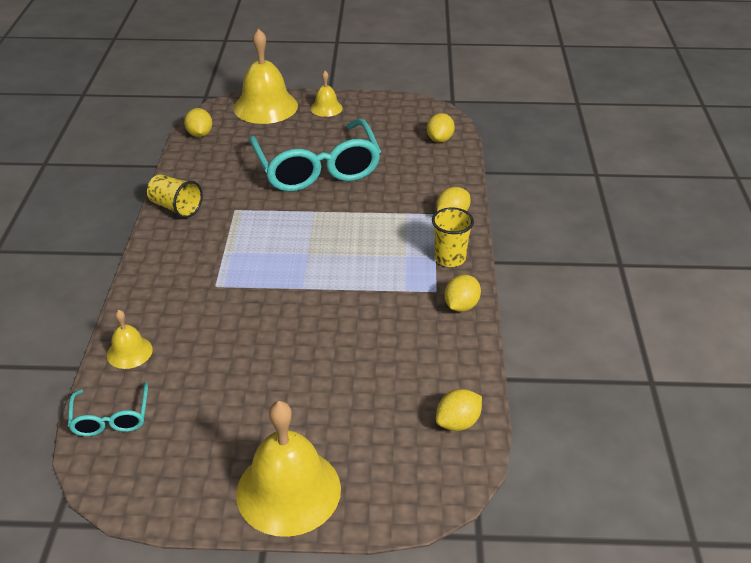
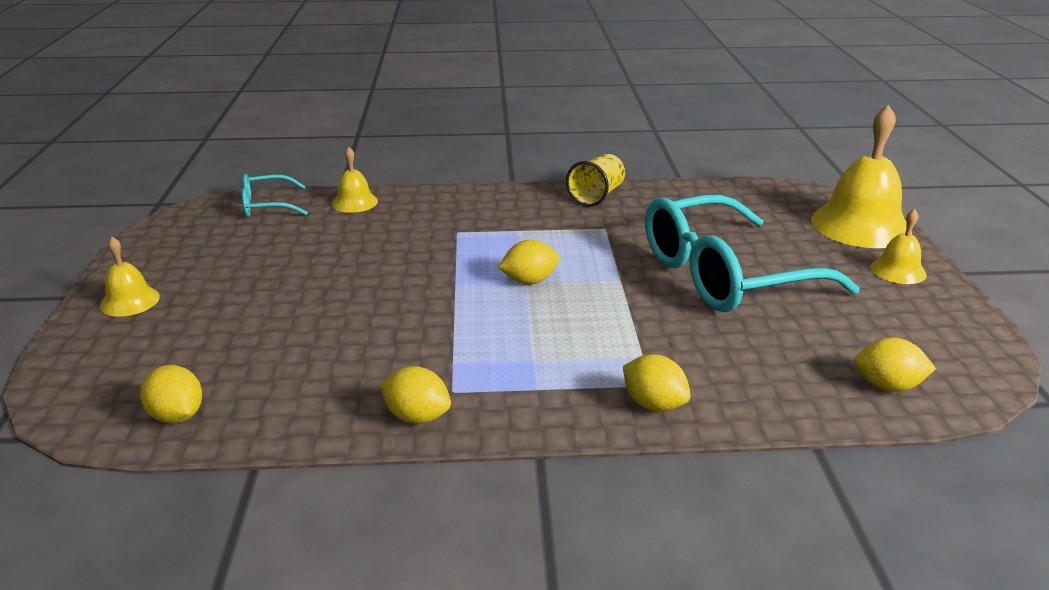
camera: 85 degrees right, 10 degrees down
(200, 134) = (758, 192): yellow lemon -> yellow lemon (529, 281)
(288, 490) = (130, 301): yellow bell -> yellow bell, size x0.50
(450, 258) = (533, 403): yellow cup -> none

